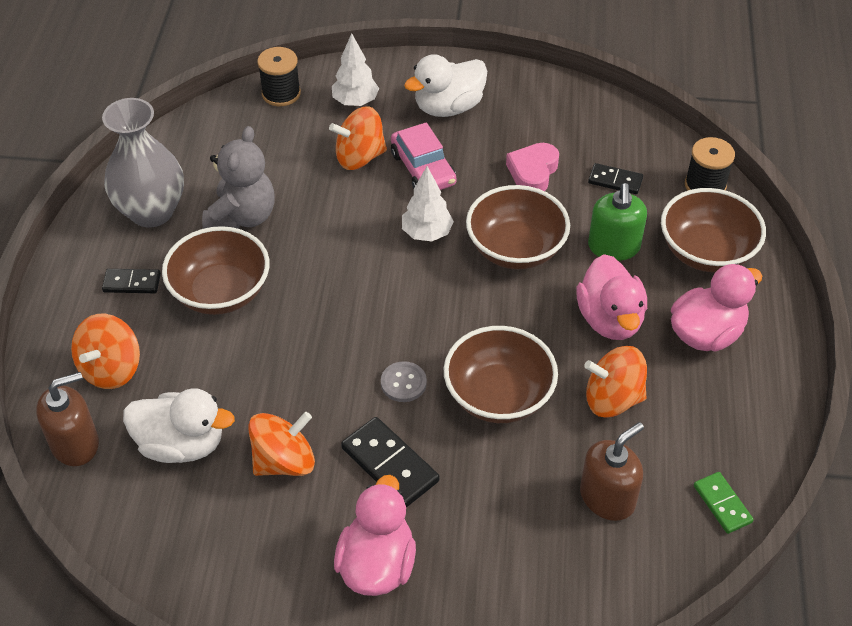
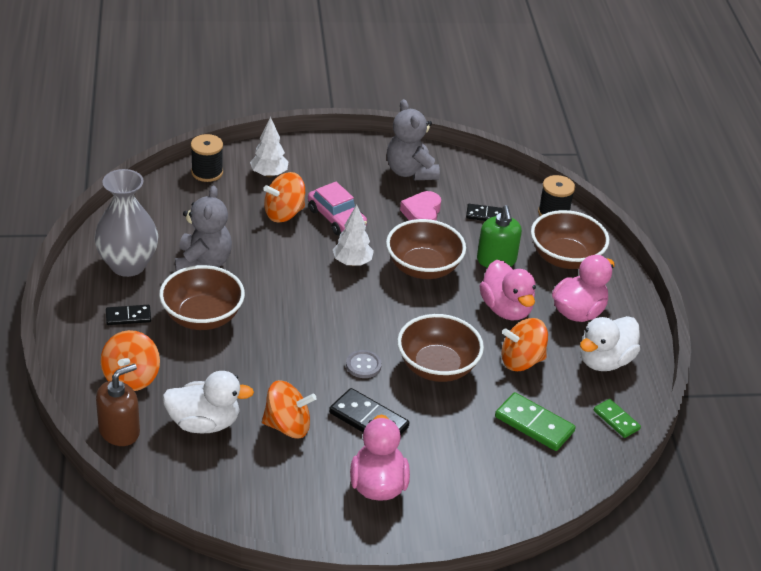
camera: 15 degrees left, 10 degrees down
(284, 461) = (287, 426): orange spinning top -> orange spinning top turned 45 degrees clockwise
(448, 107) = (344, 173): white duck -> white duck (604, 361)
(532, 112) = (410, 172): none -> grey teddy bear
(607, 497) = (534, 424): brown soap dispenser -> green domino

